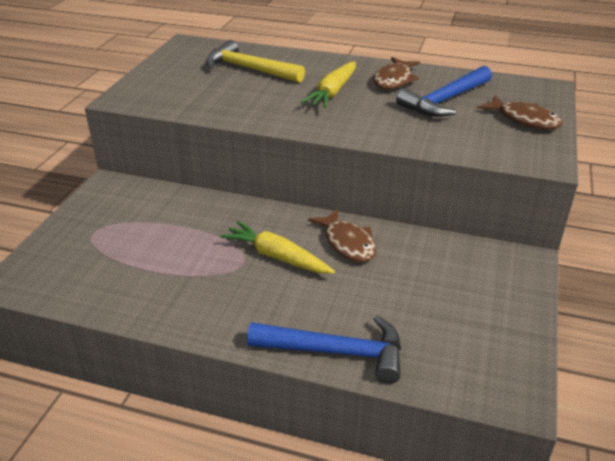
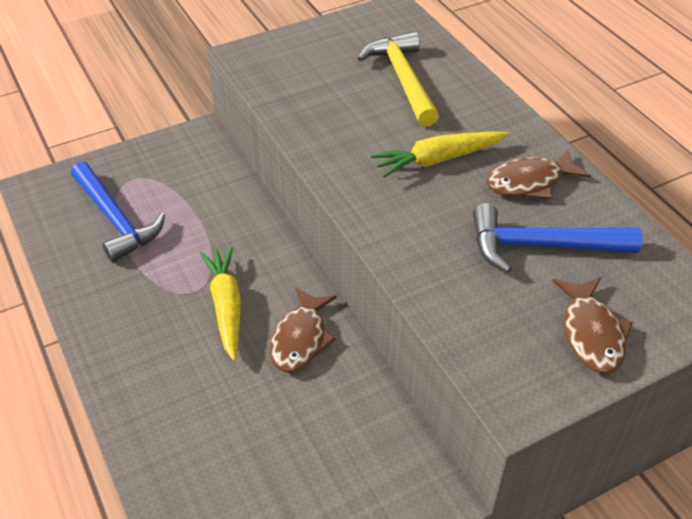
camera: 45 degrees right, 10 degrees up
(336, 352) = (145, 434): blue hammer -> blue hammer (115, 219)

